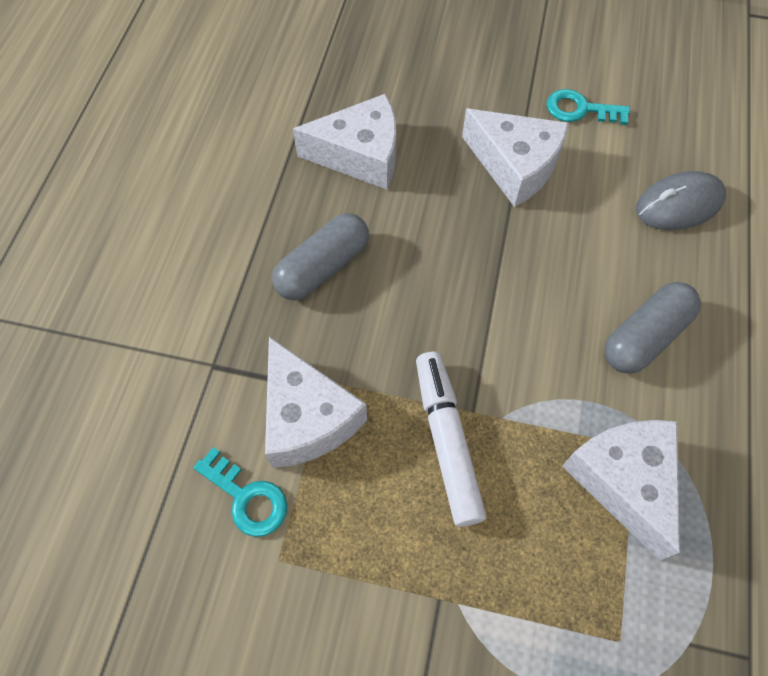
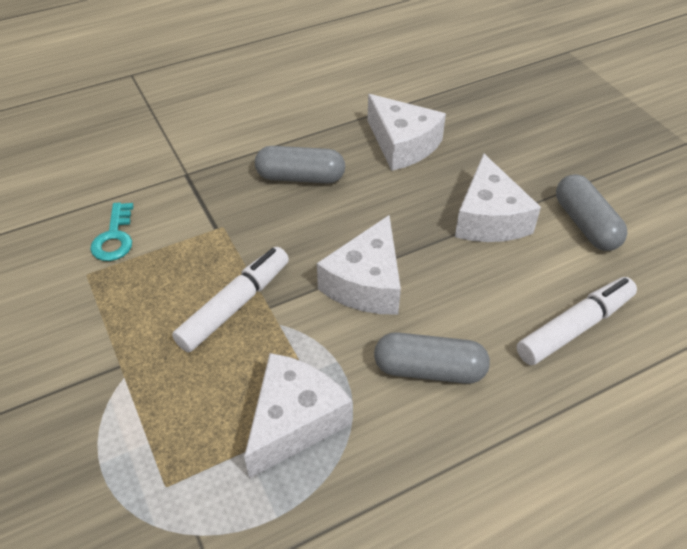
camera: 50 degrees right, 15 degrees down
(307, 417) = (189, 231): white cheese -> white cheese (366, 283)
(580, 109) = (585, 224): turquoise key -> grey capsule
(679, 204) = (575, 327): grey mouse -> white marker

